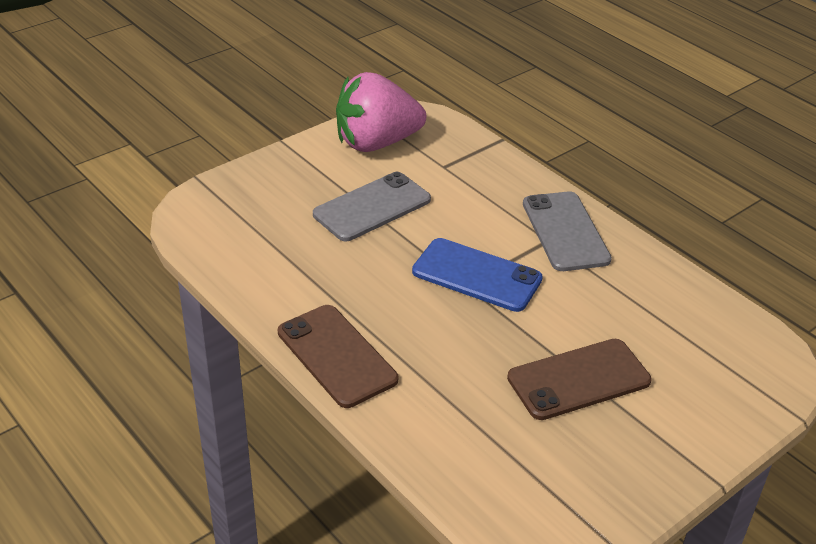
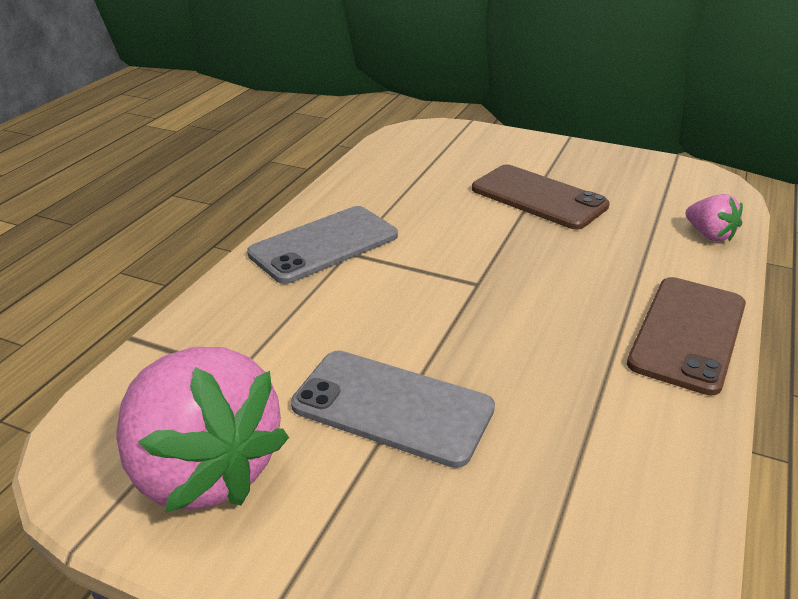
camera: 115 degrees left, 5 degrees down
(444, 457) = (709, 235): none -> pink strawberry
(476, 275) = (455, 280): blue phone -> none

